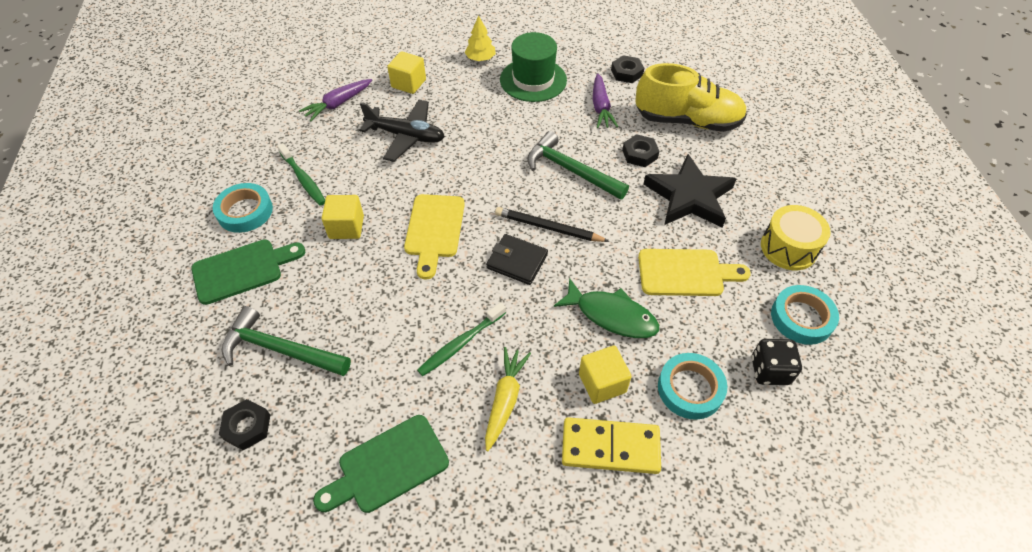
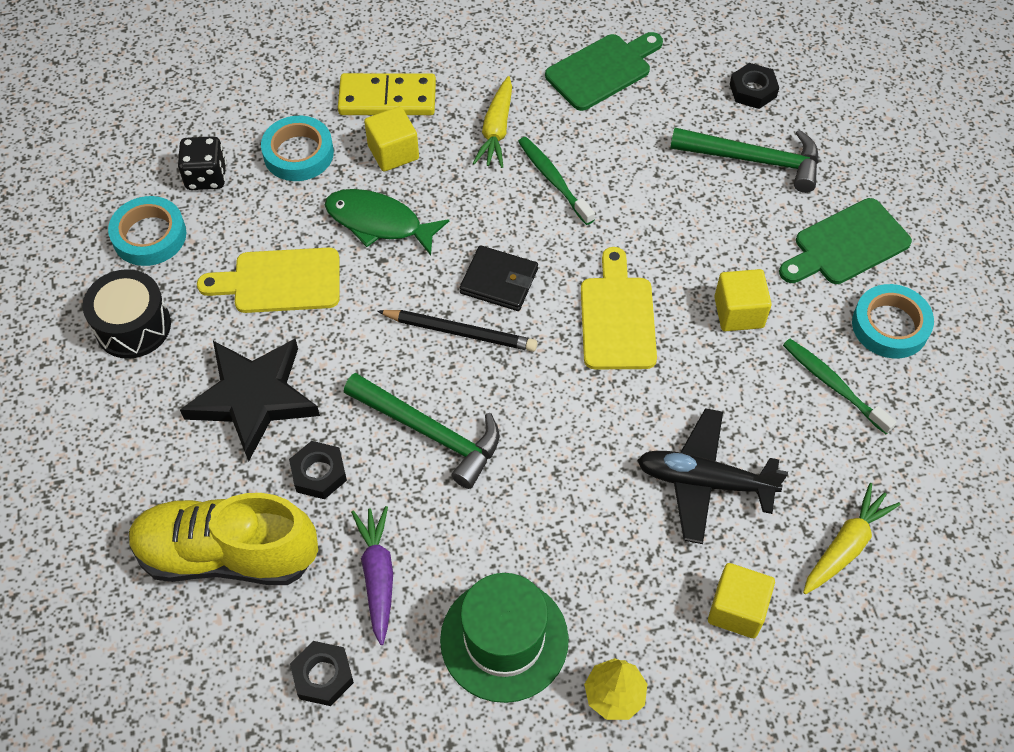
camera: 175 degrees right, 5 degrees up
(338, 104) = (846, 546): purple carrot -> yellow carrot
(460, 343) = (553, 180): green toothbrush -> green toothbrush turned 75 degrees counterclockwise
(788, 248) = (133, 326): yellow drum -> black drum

